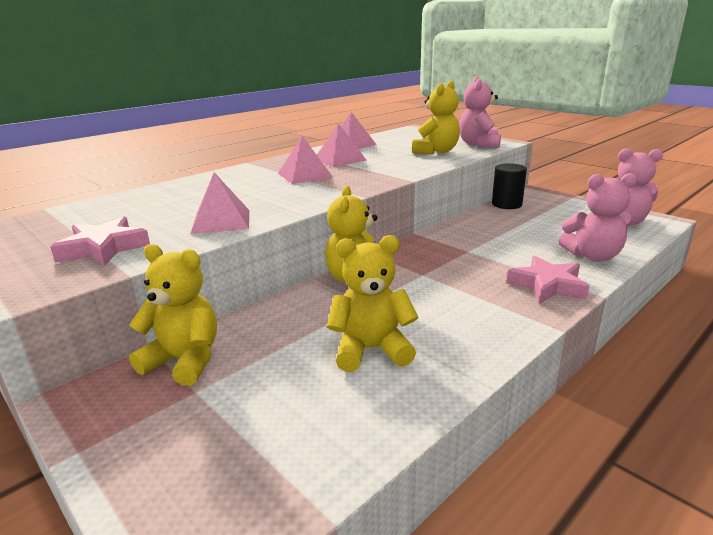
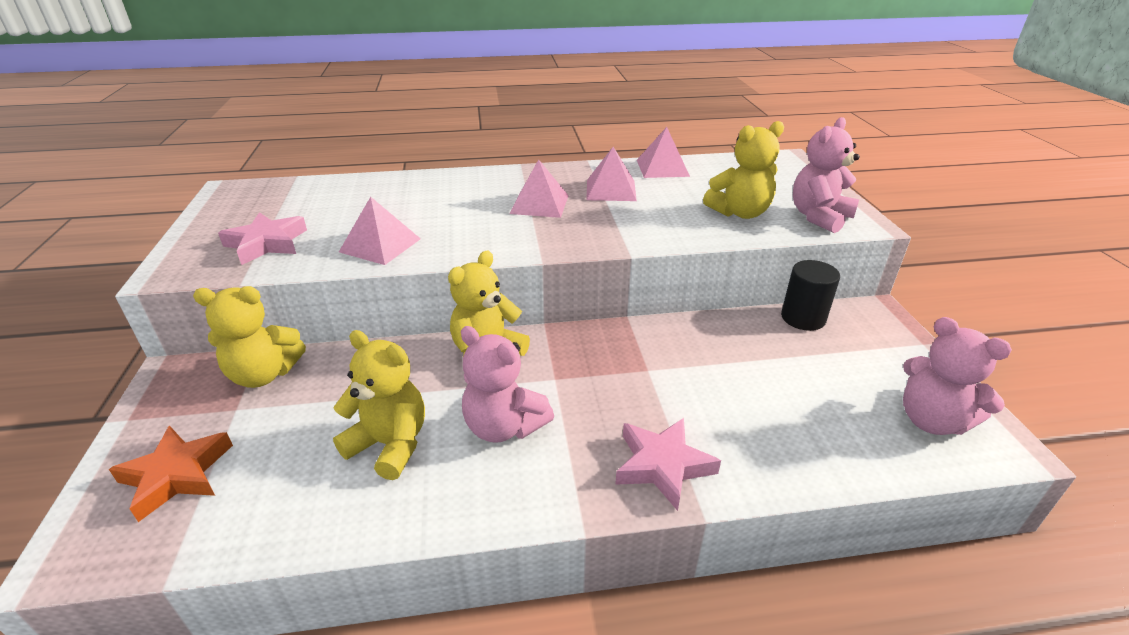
camera: 35 degrees right, 10 degrees up
(184, 360) = (264, 374): yellow teddy bear -> yellow teddy bear turned 120 degrees clockwise
(212, 455) = (177, 475): none -> orange star
(592, 256) = (789, 454): pink teddy bear -> pink teddy bear (504, 427)

